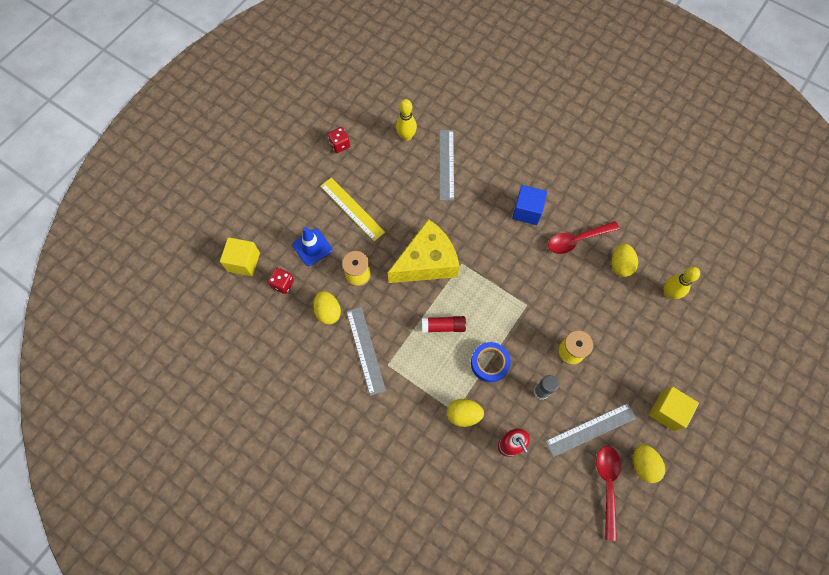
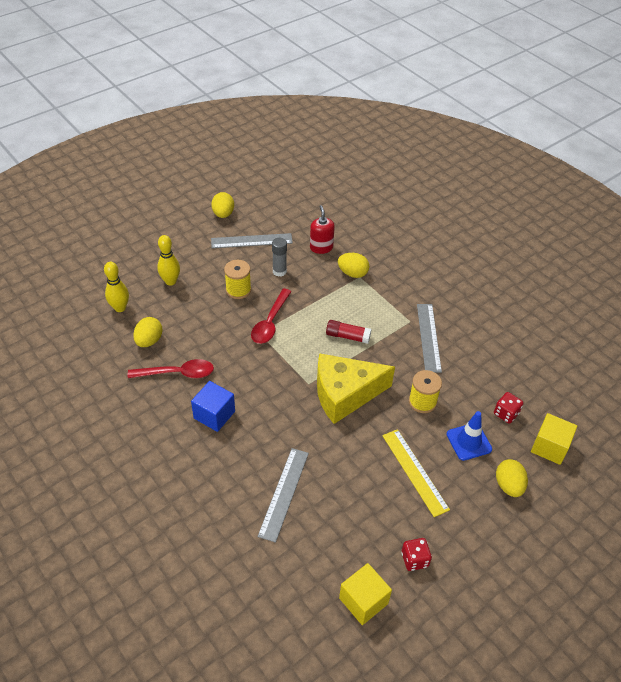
camera: 165 degrees left, 20 degrees down
(328, 312) = (460, 376): yellow egg -> yellow egg (508, 485)
(406, 136) = (322, 546): yellow bowling pin -> yellow bowling pin (170, 281)
(489, 363) = (315, 300): blue tape -> none
(607, 485) = (258, 210): red spoon -> red spoon (270, 322)
(667, 411) = (182, 236): yellow cube -> yellow cube (363, 601)

